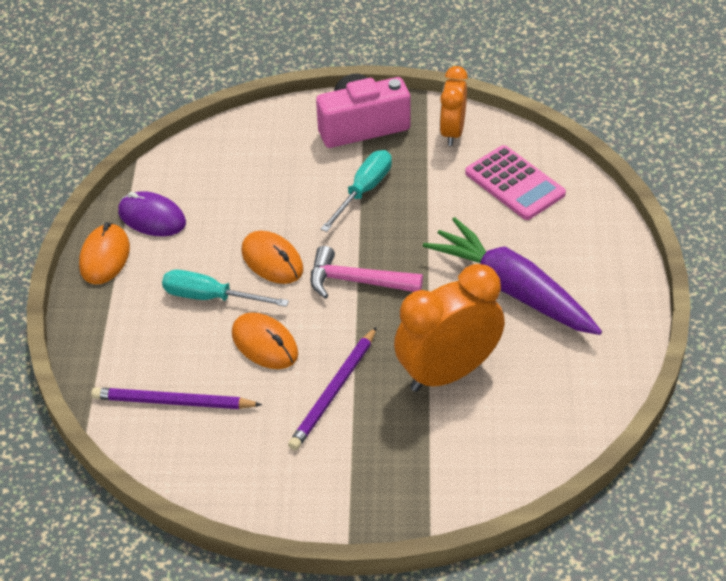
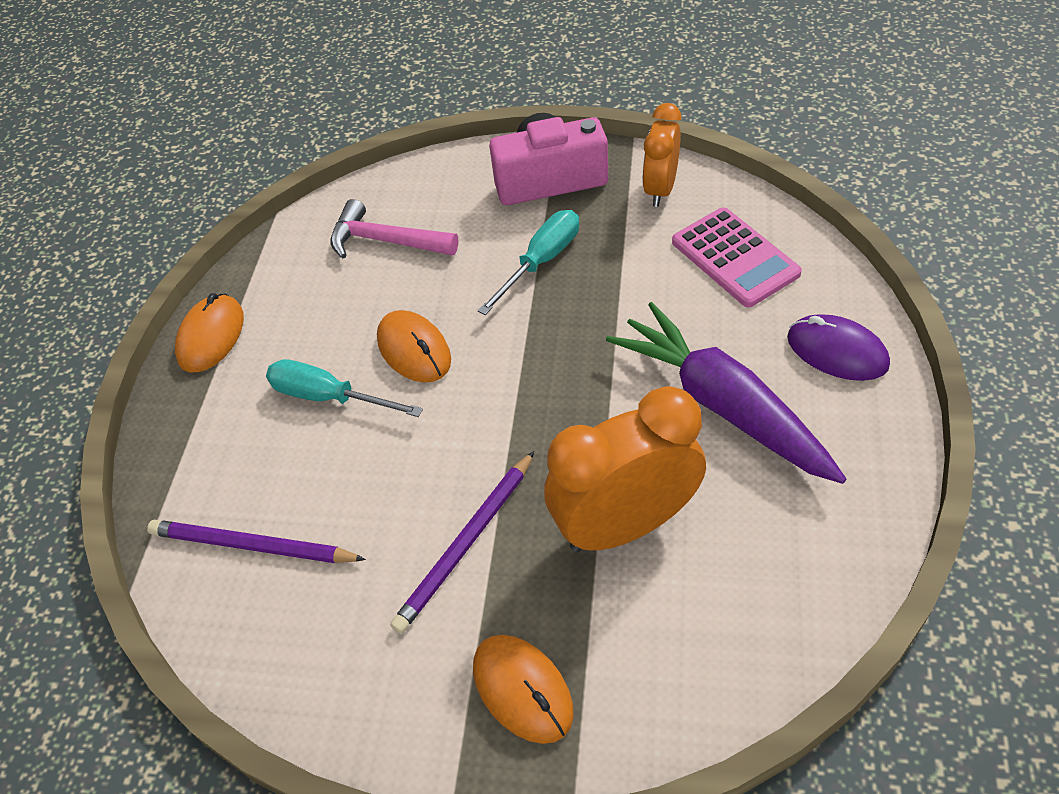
camera: 10 degrees right, 5 degrees up
(152, 218) = (278, 287): purple mouse -> purple mouse (837, 351)
(264, 344) = (386, 467): orange mouse -> orange mouse (522, 690)
(356, 281) = (517, 383): pink hammer -> pink hammer (385, 241)

